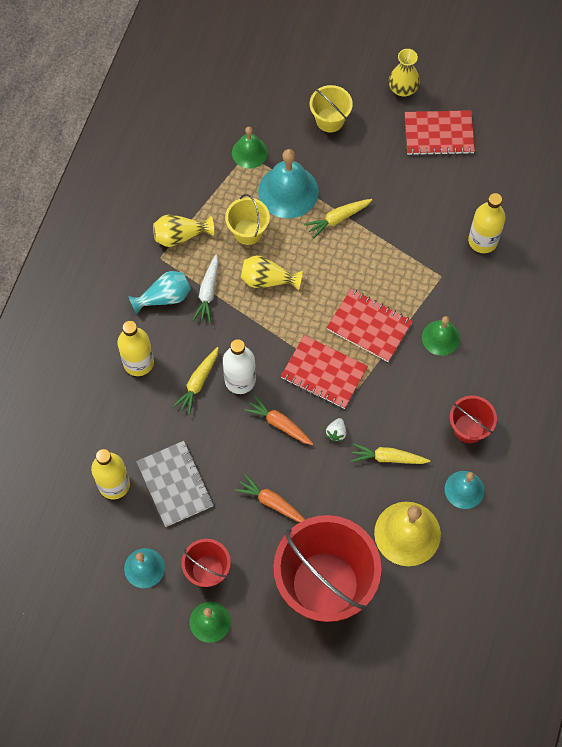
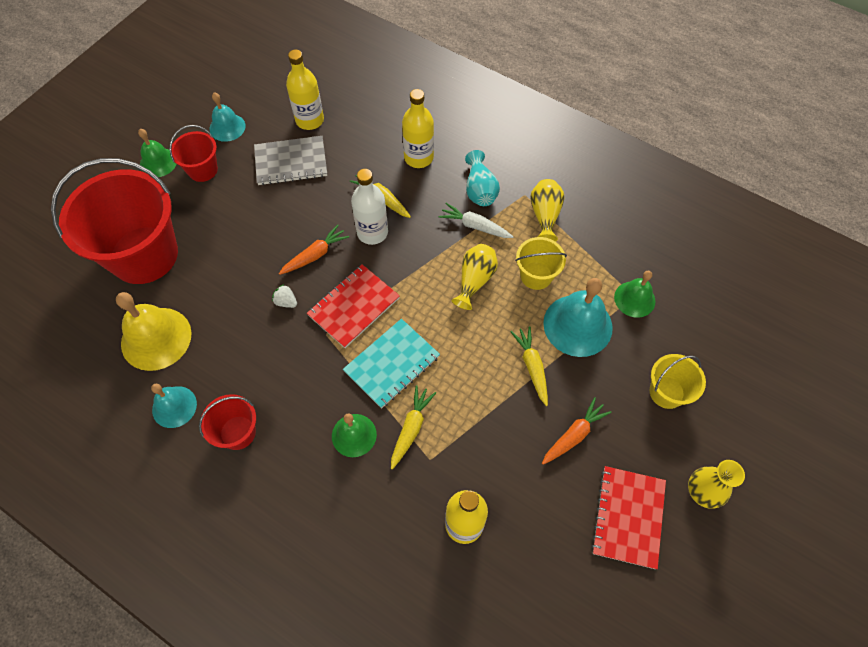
camera: 105 degrees right, 5 degrees down
(272, 502) = (241, 231): orange carrot -> orange carrot (574, 435)
(369, 326) = (392, 364): red notebook -> turquoise notebook
(388, 458) = (240, 342): yellow carrot -> yellow carrot (411, 428)

